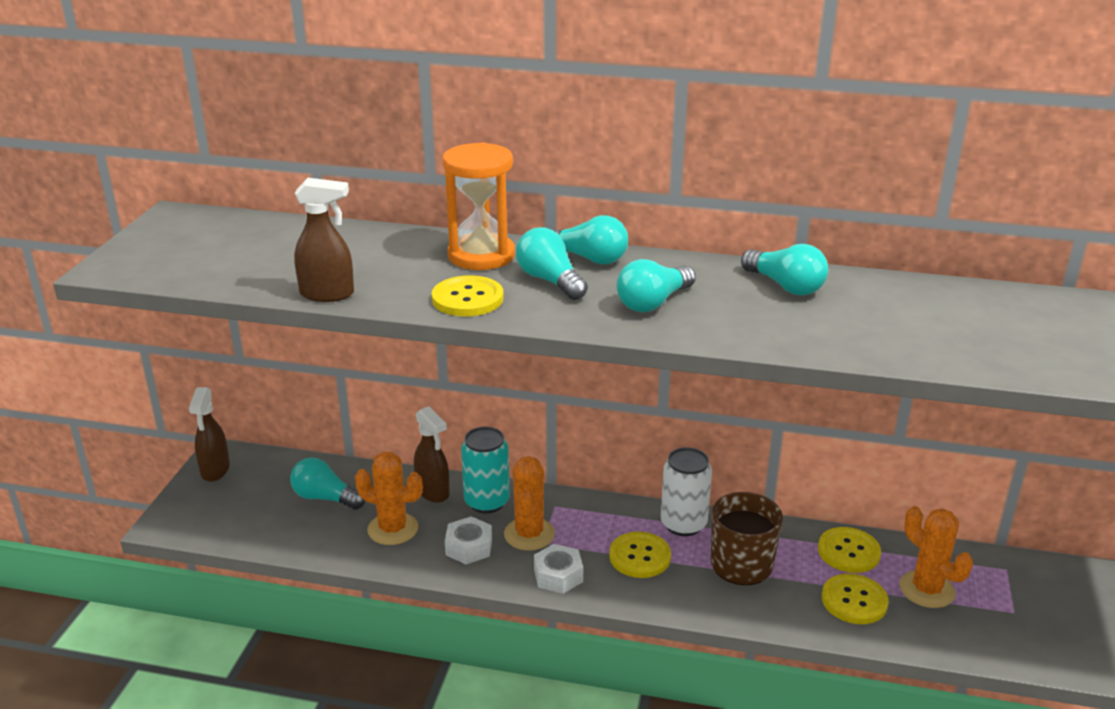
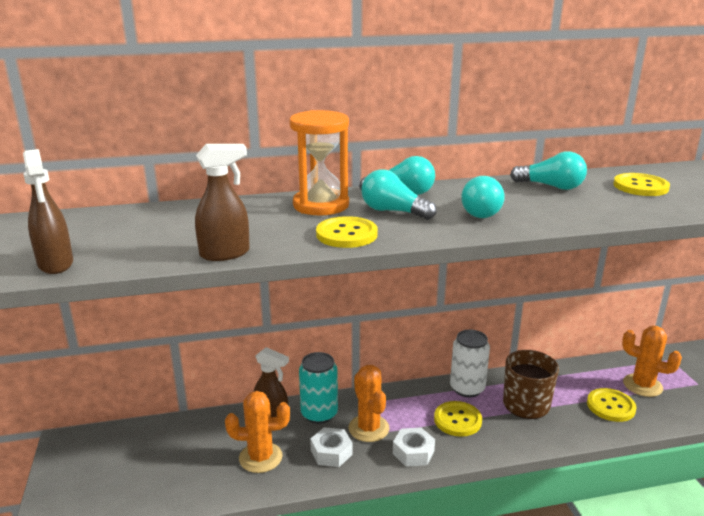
camera: 25 degrees left, 5 degrees down
(215, 470) = (68, 456): brown spray bottle -> brown spray bottle (55, 264)
(325, 498) = (185, 450): turquoise light bulb -> none
(848, 552) = (580, 375): yellow button -> yellow button (640, 186)

